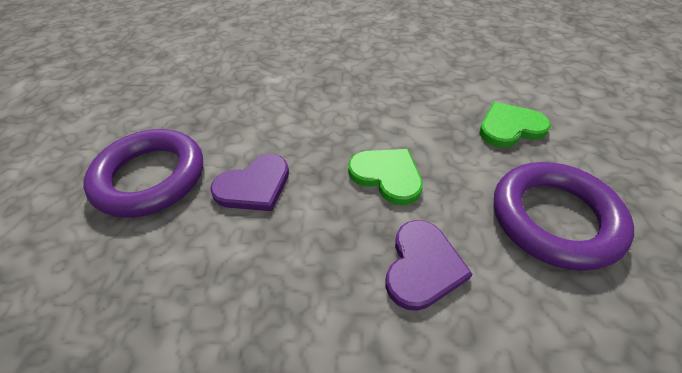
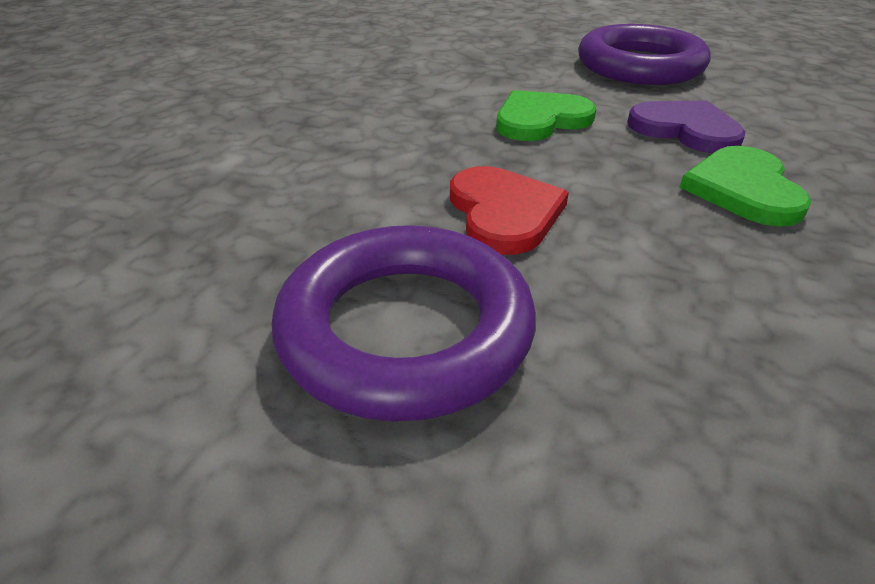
camera: 70 degrees left, 10 degrees down
(254, 186) = (504, 212): purple heart -> red heart
(510, 127) = (503, 50): green heart -> green heart (743, 189)

